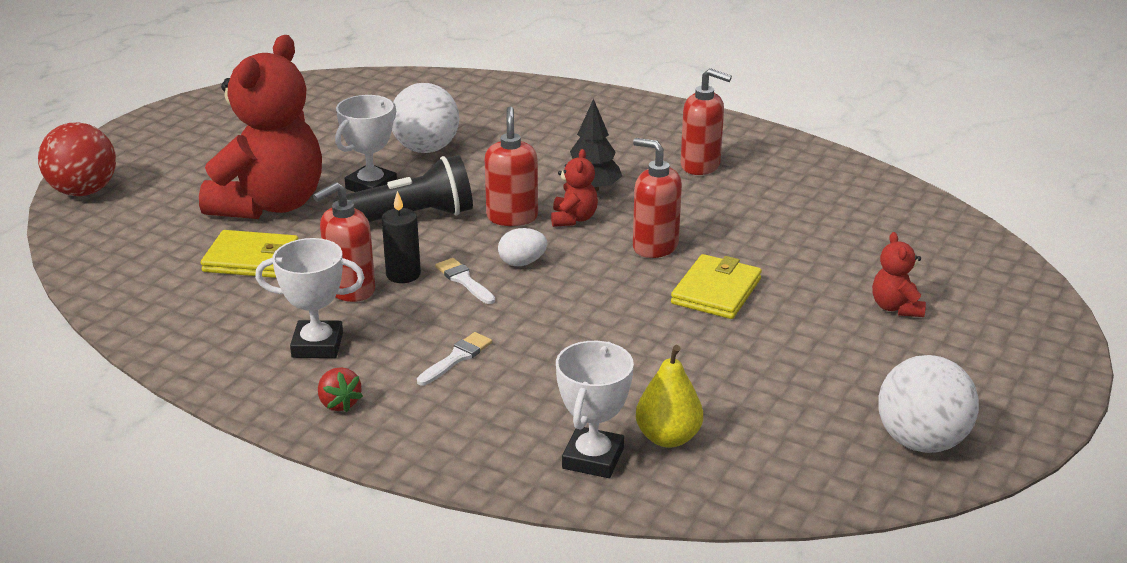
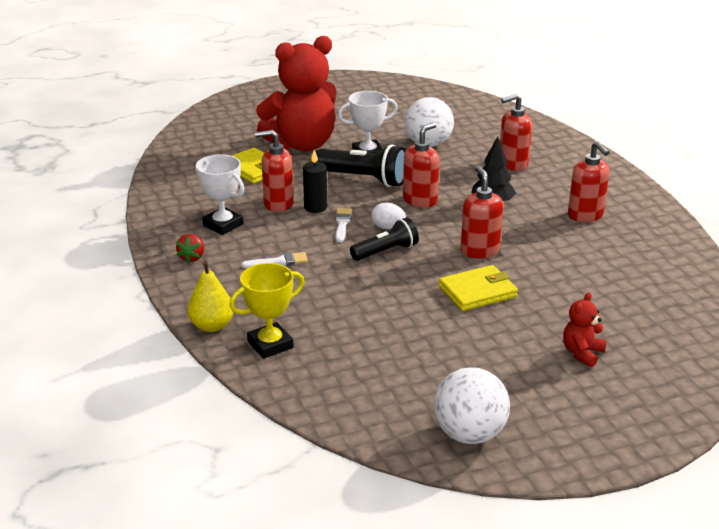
camera: 40 degrees right, 0 degrees up
(84, 191) = (225, 105): red ball -> none
(551, 138) = (512, 164): none -> red soap dispenser
(560, 291) = (386, 251): none -> black flashlight
(573, 219) = (454, 215): red teddy bear -> none
(593, 458) = (270, 345): white trophy -> yellow trophy
(668, 437) = (325, 355): yellow pear -> yellow pear (212, 326)

